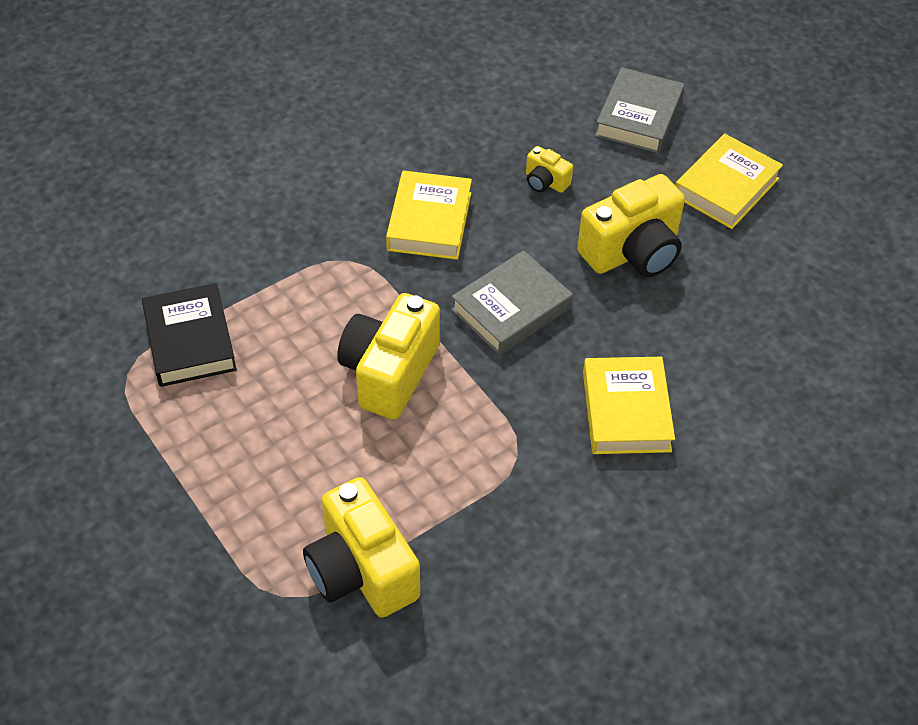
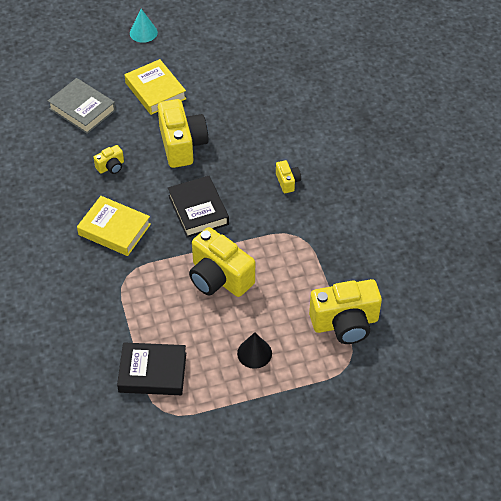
camera: 70 degrees left, 0 degrees up
(262, 457) = (254, 353): none -> black cone
(511, 309) = (198, 210): grey book -> black book
(626, 411) = (287, 182): yellow book -> yellow camera
(840, 137) = (143, 32): none -> turquoise cone

